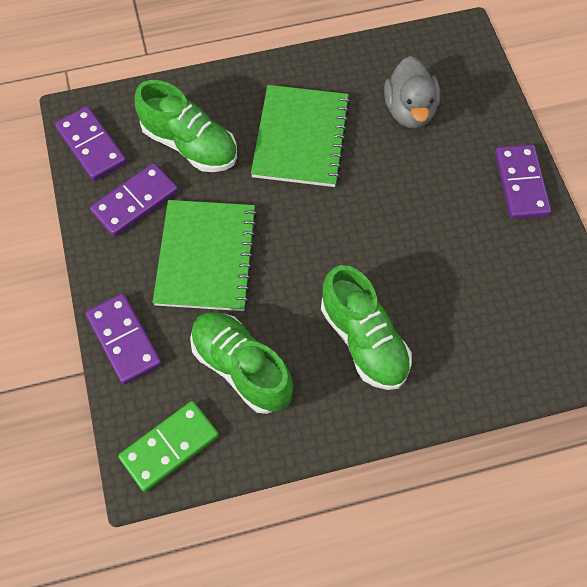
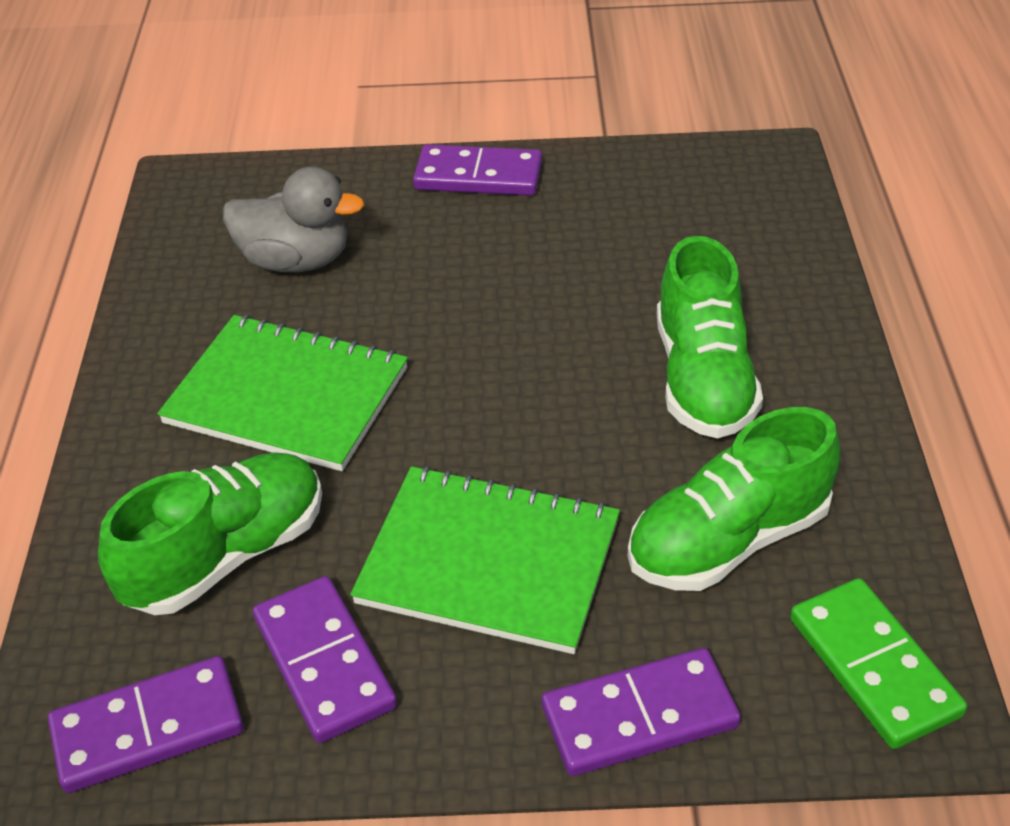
camera: 75 degrees left, 20 degrees down
(364, 340) = (703, 379): green shoe -> green shoe turned 105 degrees clockwise

